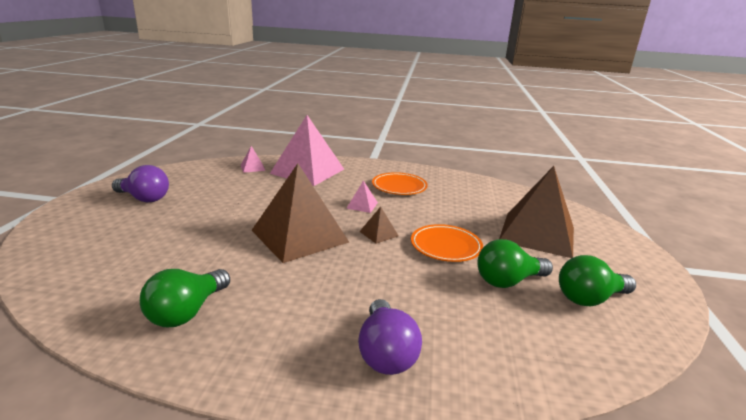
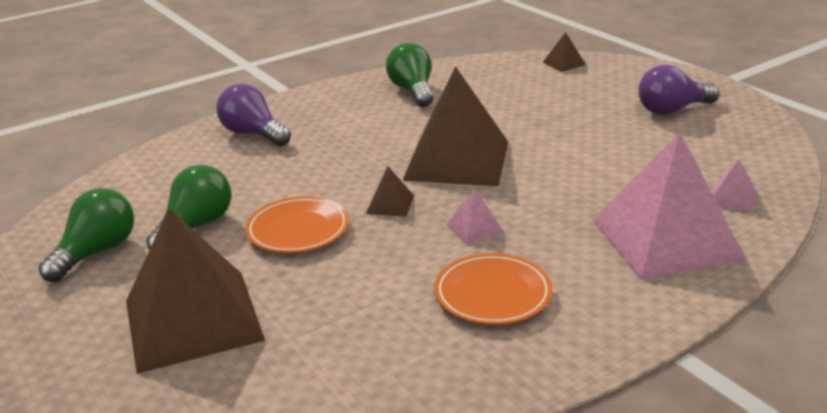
camera: 140 degrees right, 5 degrees up
(49, 261) = (564, 63): none -> brown pyramid

